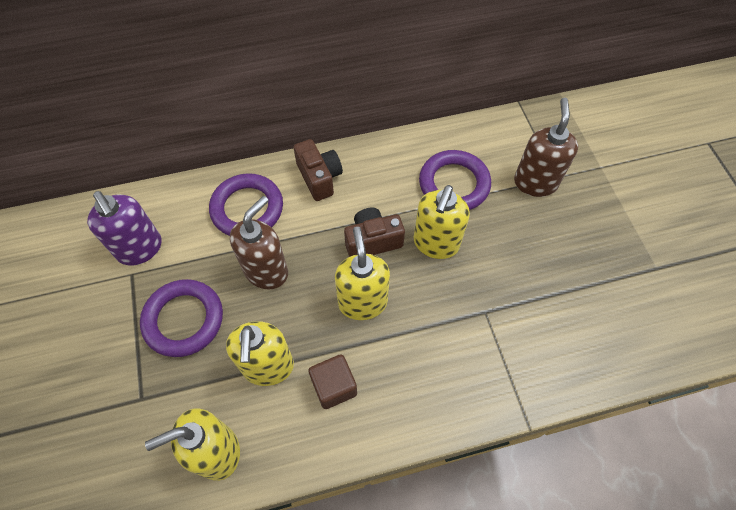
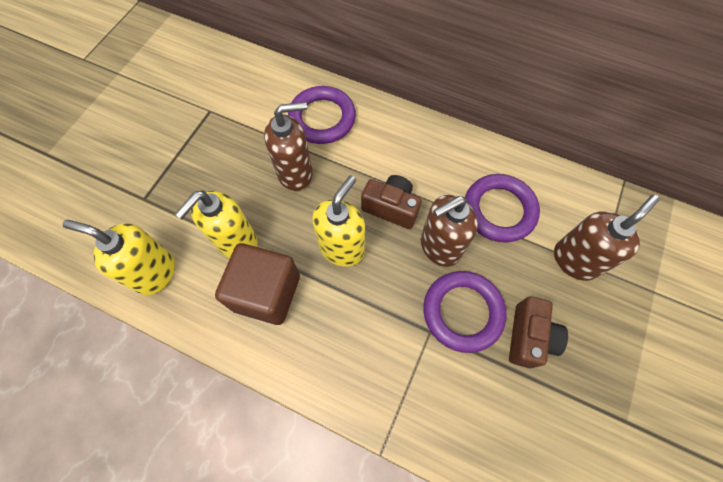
camera: 40 degrees right, 5 degrees up
(140, 249) = (229, 97): purple soap dispenser -> none
(184, 320) = (213, 166): purple ring -> purple ring (462, 312)
(319, 178) = (394, 131): brown camera -> brown camera (529, 337)
(334, 386) = (266, 293): brown cube -> brown cube, size x1.63
(436, 243) = (439, 246): yellow soap dispenser -> brown soap dispenser

